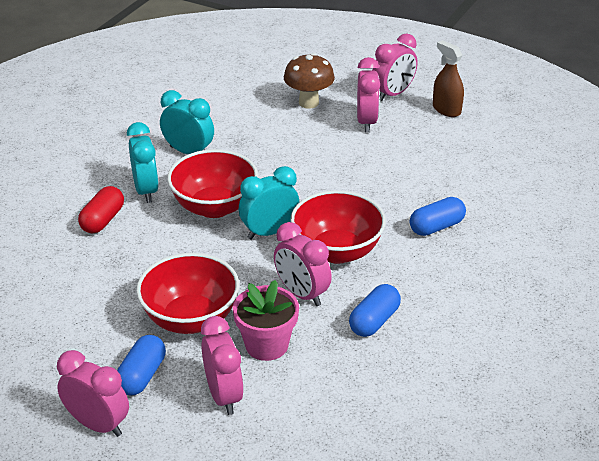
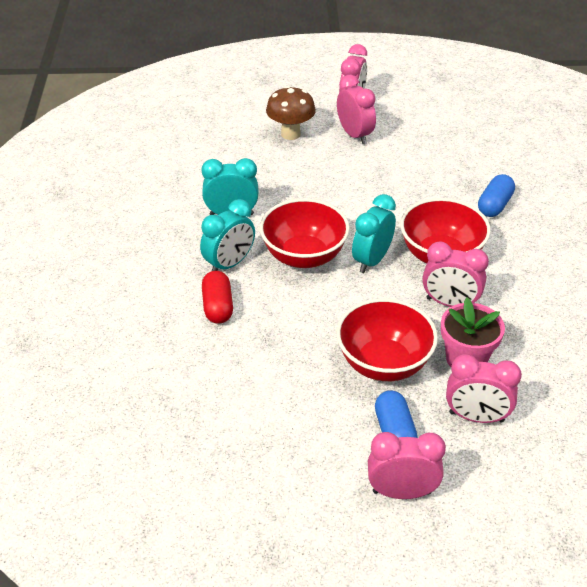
camera: 30 degrees left, 5 degrees up
(146, 191) = (229, 264): turquoise clock -> turquoise clock turned 90 degrees clockwise
(224, 395) = (476, 417): pink clock -> pink clock turned 150 degrees clockwise
(374, 321) = (525, 302): blue capsule -> none
(446, 109) = (406, 103): brown spray bottle -> none

